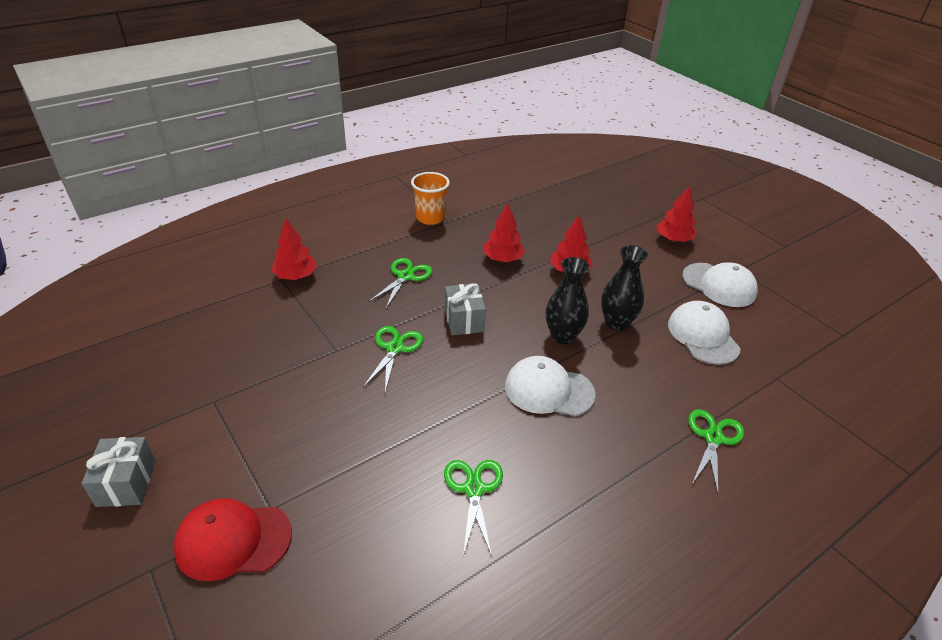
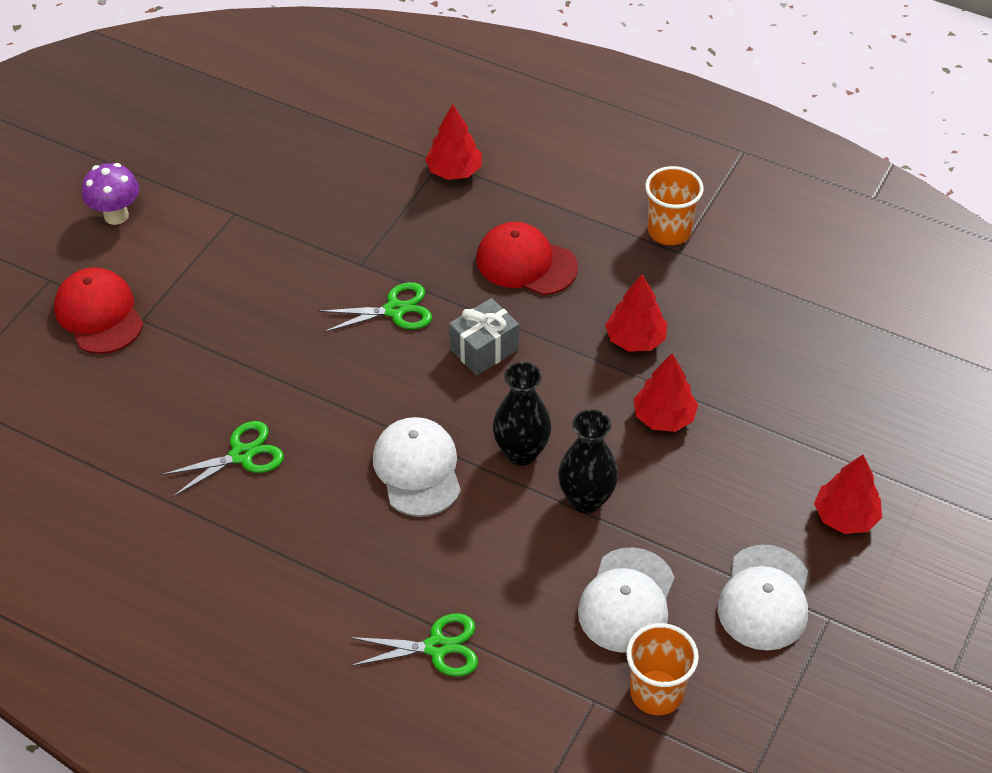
camera: 65 degrees right, 10 degrees up
(126, 483) = (116, 215): grey gift -> purple mushroom
(405, 276) = (526, 263): green scissors -> red cap
(703, 336) = (627, 600): white cap -> white cap turned 150 degrees clockwise
(777, 350) = (656, 693): none -> orange cup

